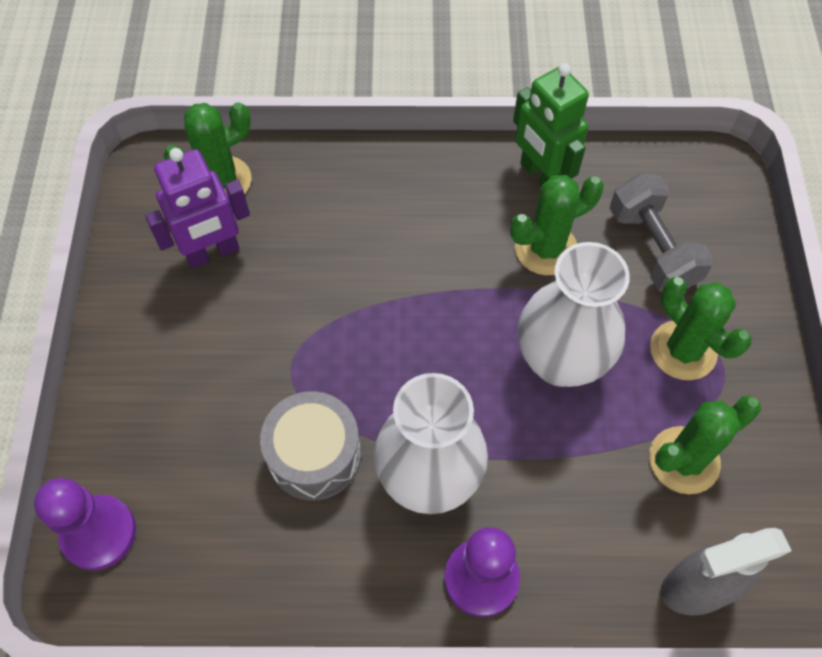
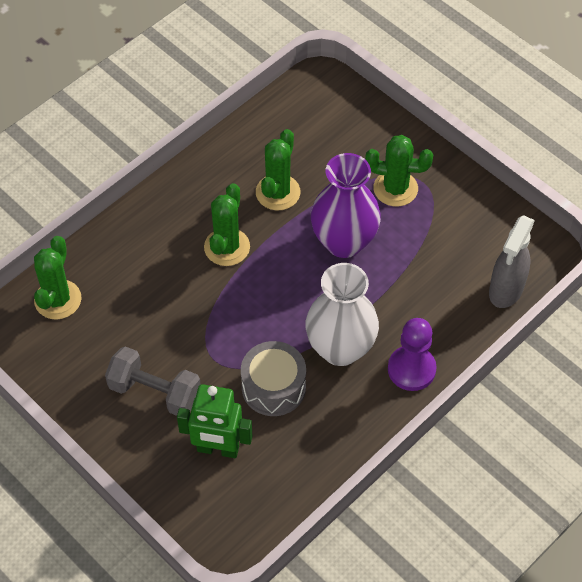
camera: 45 degrees left, 5 degrees down
(99, 533) = (208, 516): purple pawn -> none
(213, 253) = (100, 340): purple robot -> none
(541, 176) = (234, 156): green robot -> green robot (218, 449)
(560, 361) = (344, 242): white vase -> purple vase
(652, 248) = (330, 149): grey dumbbell -> grey dumbbell (155, 392)
(684, 460) = (446, 239): green cactus -> green cactus (227, 247)

